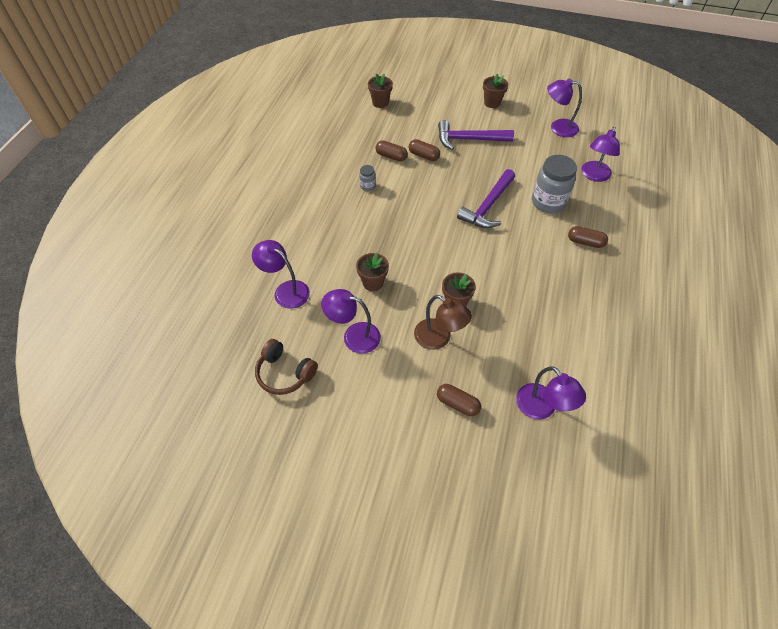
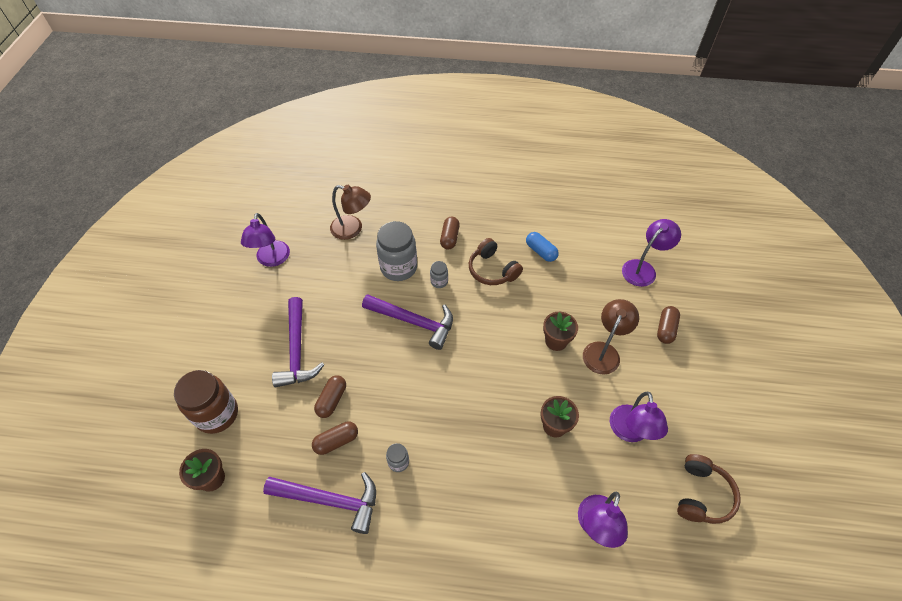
camera: 100 degrees left, 0 degrees up
(350, 152) = (330, 500): none -> purple hammer
(391, 156) = (336, 441): brown capsule -> brown capsule turned 45 degrees clockwise
(424, 103) = (217, 414): none -> brown jar
(492, 103) = (220, 329): brown flower pot -> none
(530, 228) = (439, 281): none -> grey jar
(543, 269) = (492, 270): none -> brown headphones
(567, 314) = (541, 251): none -> blue capsule
(594, 176) = (352, 229): purple lamp -> brown lamp

